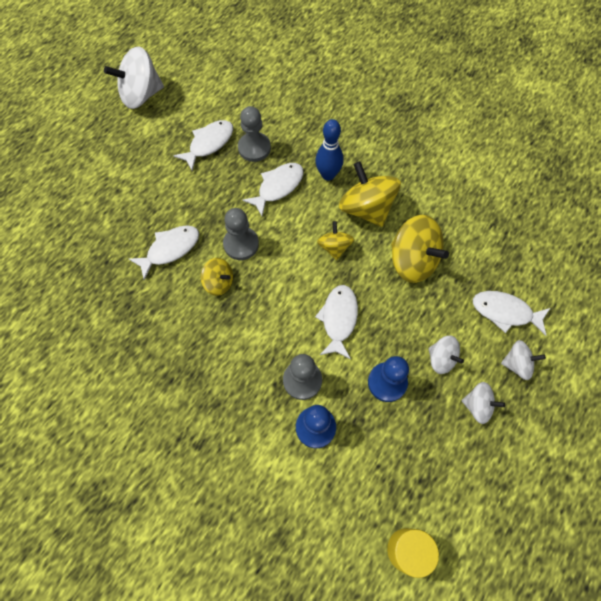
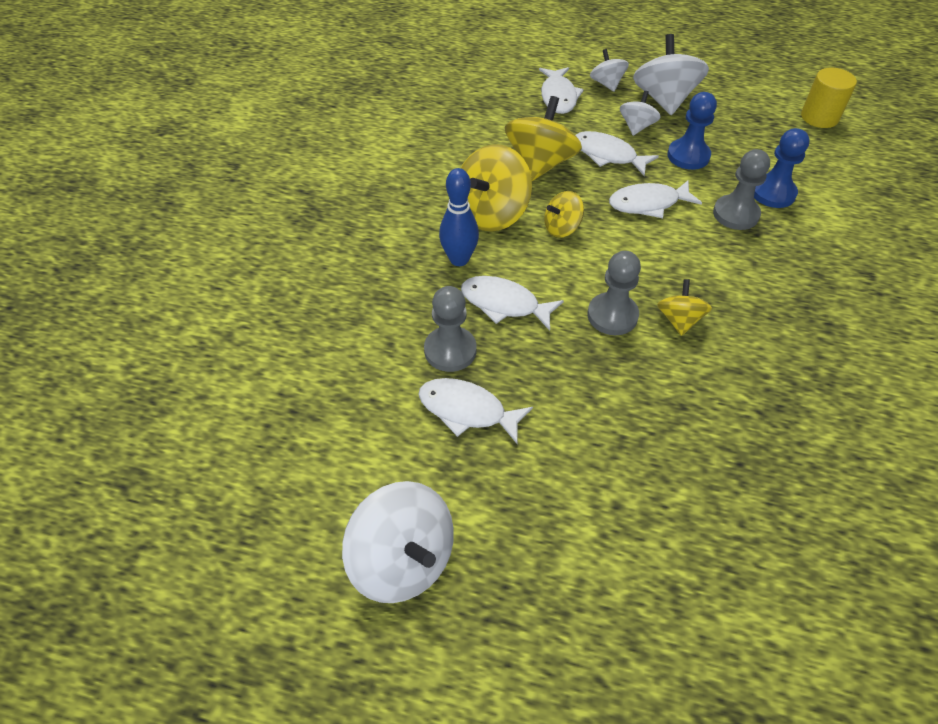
camera: 110 degrees left, 15 degrees down
(170, 249) = (669, 391): white fish -> white fish (608, 155)
(477, 405) = (664, 99): white spinning top -> white spinning top, size x1.79

